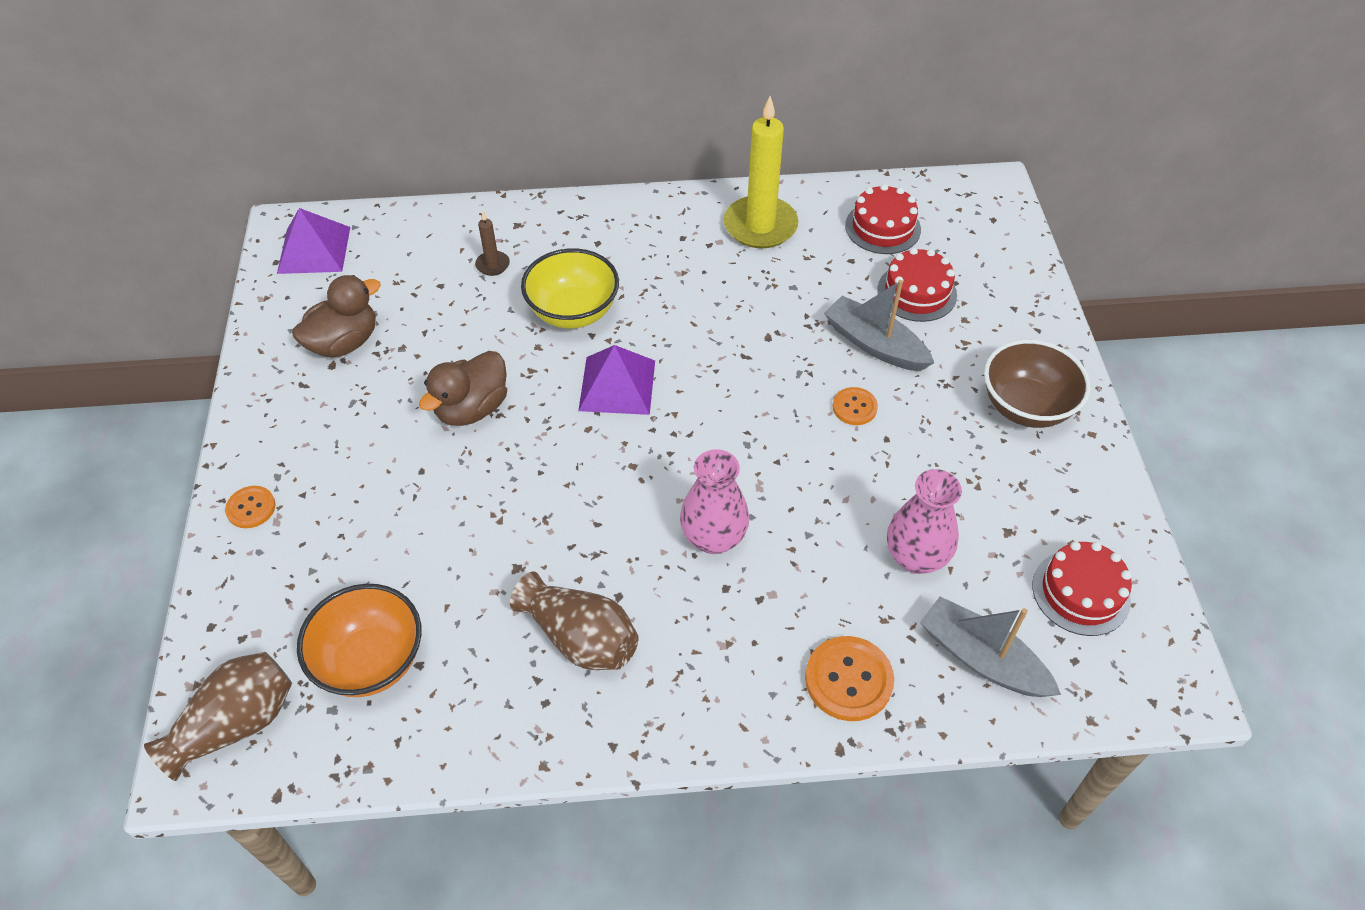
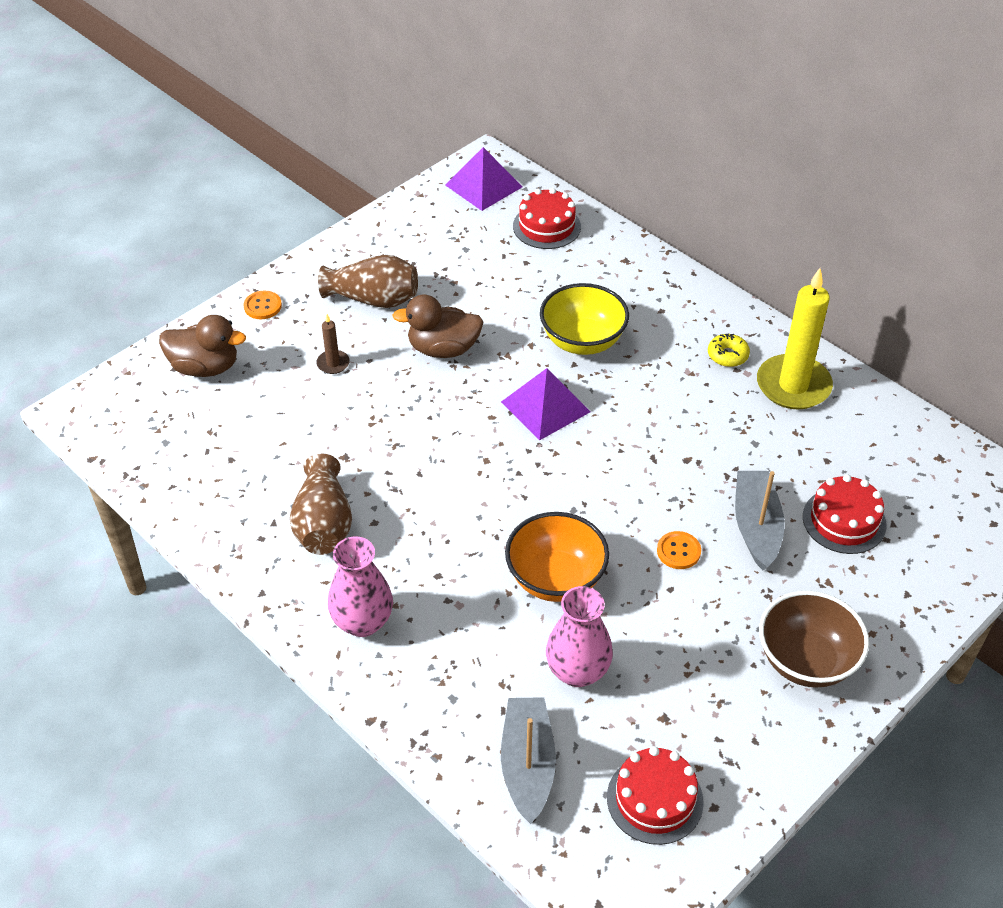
camera: 50 degrees right, 5 degrees down
(236, 724) = (119, 408): brown vase -> brown vase (373, 299)
(344, 343) = (426, 254): brown duck -> brown duck (205, 367)
(371, 661) = (213, 435): orange bowl -> orange bowl (555, 579)
(492, 265) = (574, 274): brown candle -> brown candle (333, 363)
(689, 239) = (727, 355): none -> yellow donut
(713, 538) = (472, 542): pink vase -> pink vase (363, 622)
(848, 680) = (431, 692): orange button -> none
(882, 227) = (888, 458): red cake -> red cake (546, 226)

